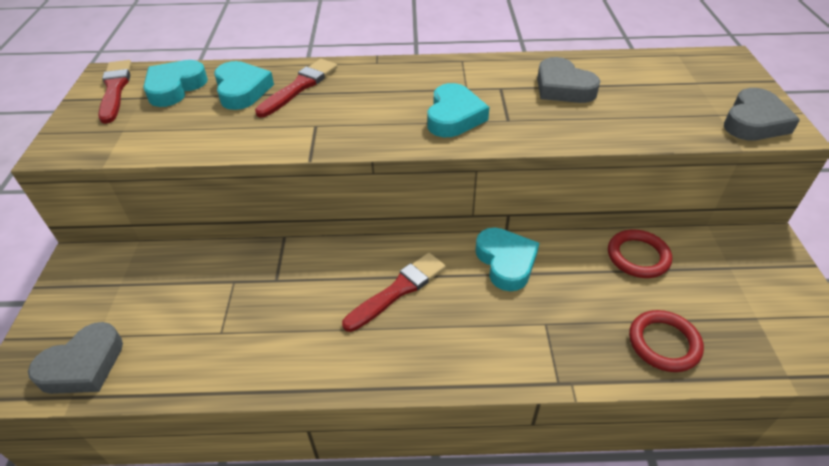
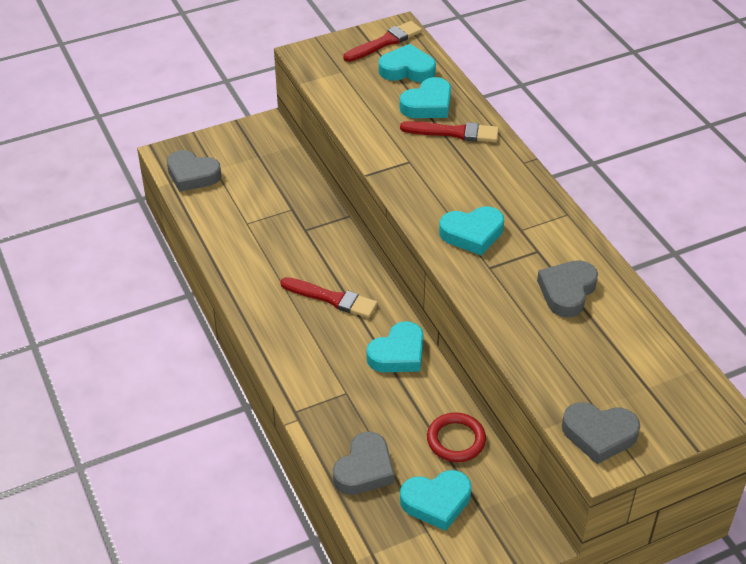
camera: 65 degrees right, 0 degrees up
(664, 343) = (364, 469): red ring -> grey heart
(718, 297) = (436, 502): none -> turquoise heart

